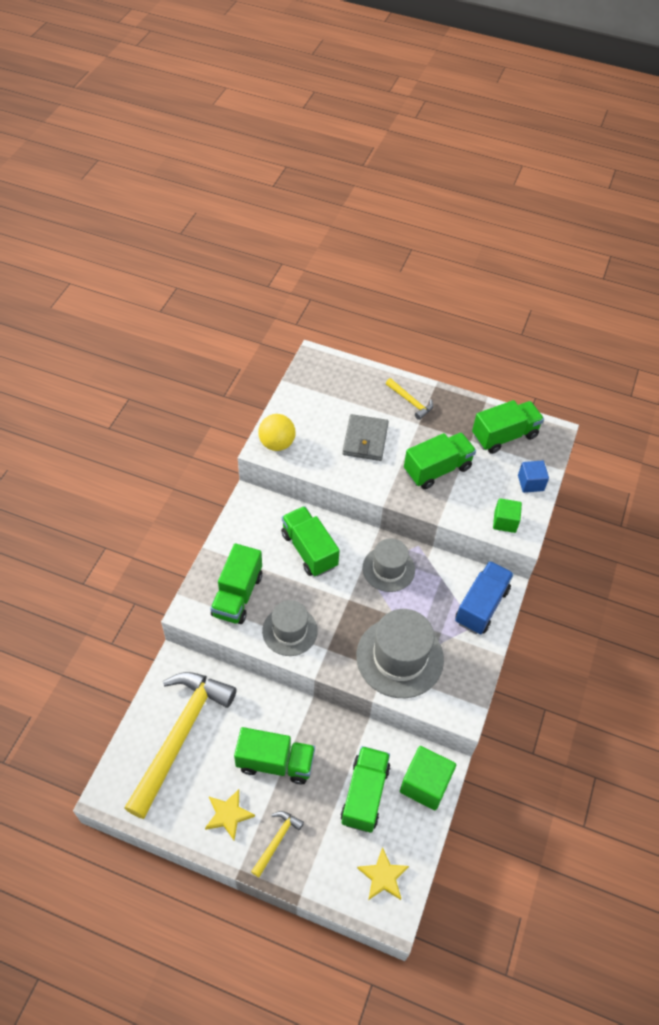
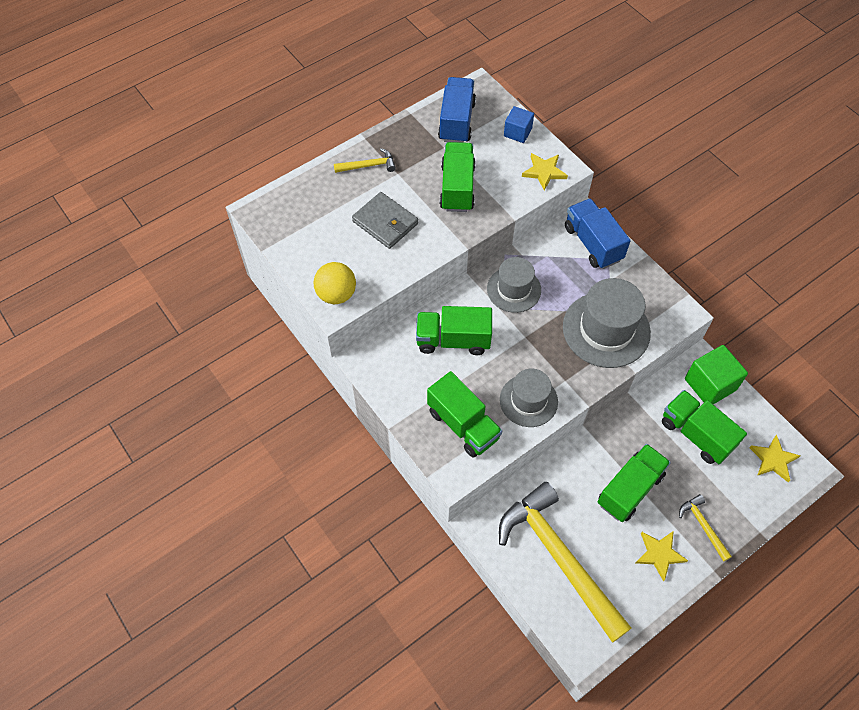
camera: 55 degrees left, 5 degrees up
(504, 436) = (457, 121): green truck -> blue truck
(505, 522) = (544, 172): green cube -> yellow star

